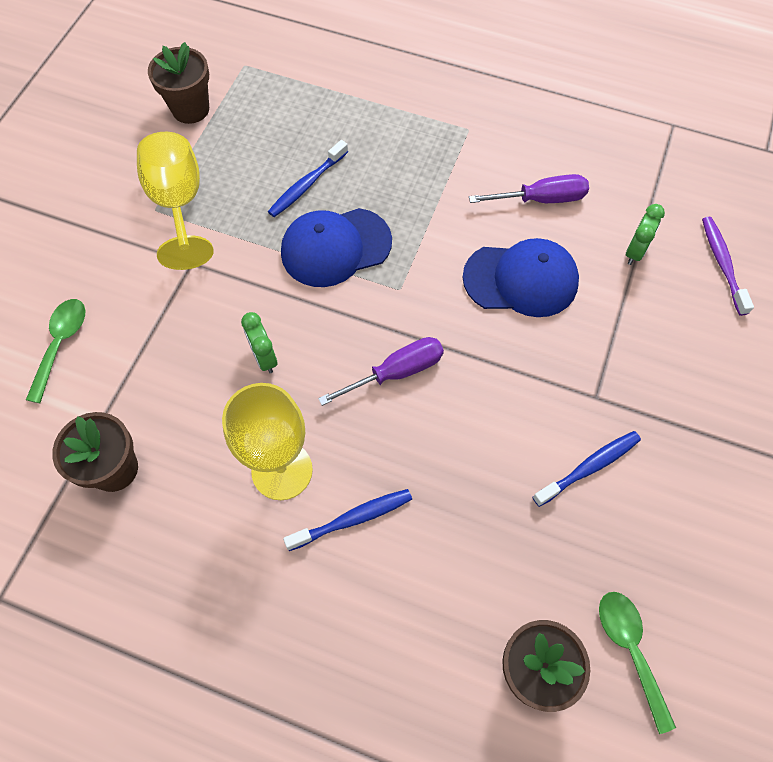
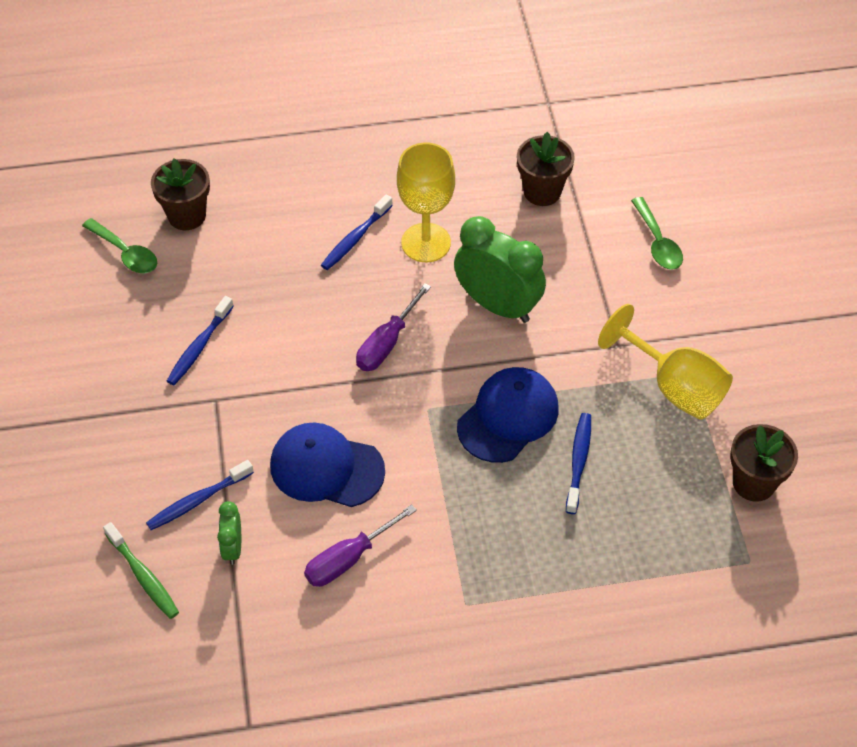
camera: 150 degrees right, 10 degrees down
(264, 357) = (497, 305): green clock -> green clock, size x2.07
(521, 280) = (326, 468): blue cap -> blue cap turned 45 degrees clockwise
(651, 306) = (197, 500): none -> blue toothbrush
(722, 264) = (143, 576): purple toothbrush -> green toothbrush

